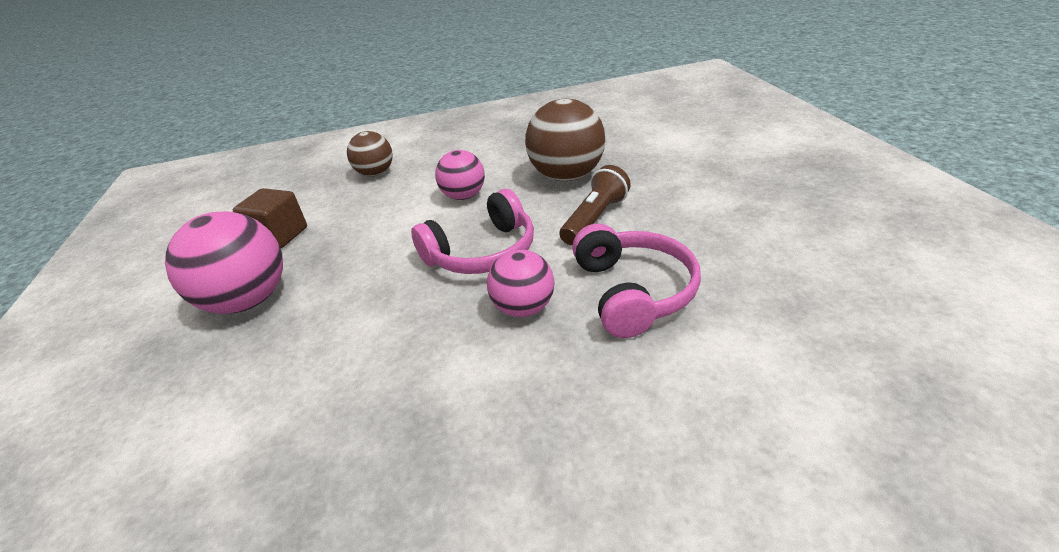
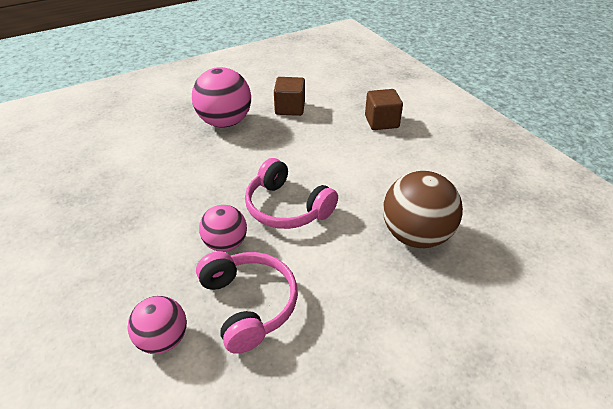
camera: 70 degrees right, 5 degrees up
(376, 173) = (381, 122): brown ball -> brown cube
(464, 196) = (361, 178): pink ball -> pink ball (163, 339)
(595, 219) = (347, 266): brown flashlight -> none
(633, 291) = (249, 304): pink headphones -> pink headphones turned 90 degrees counterclockwise

